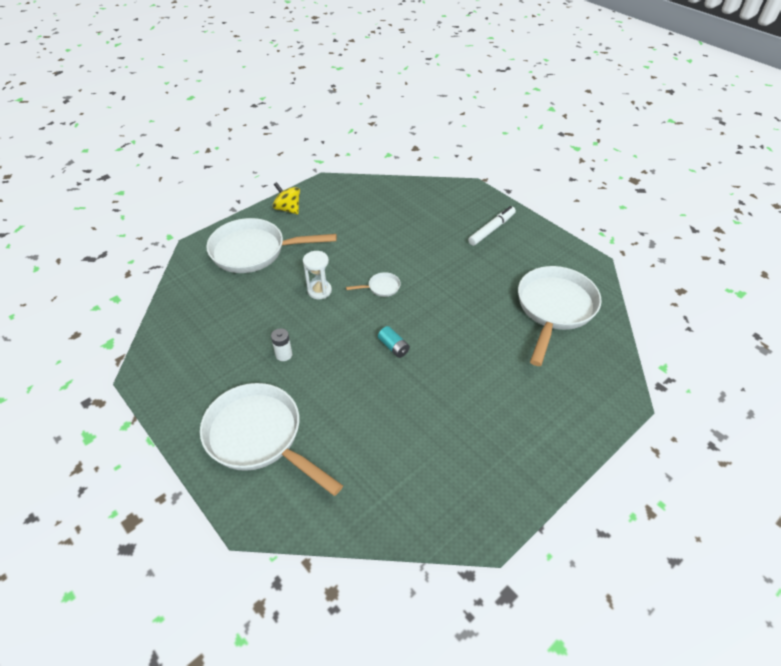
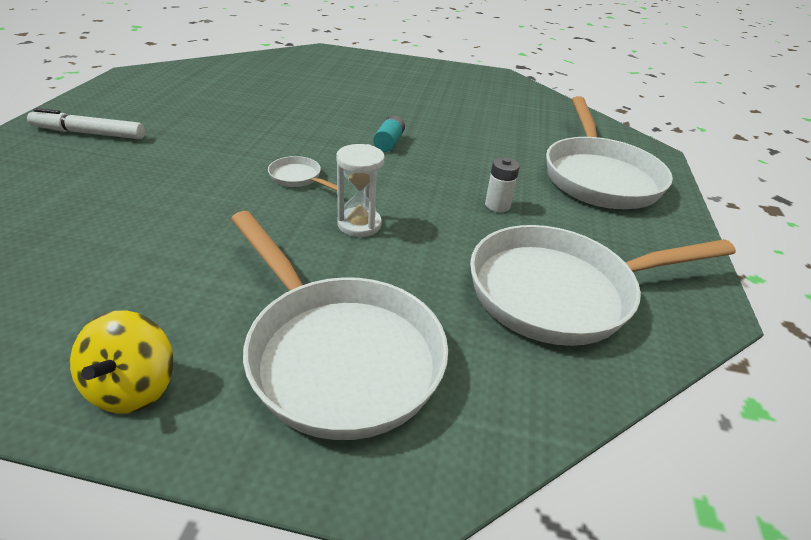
camera: 130 degrees left, 10 degrees down
(554, 309) = (233, 81): white pan -> white pan (561, 292)

